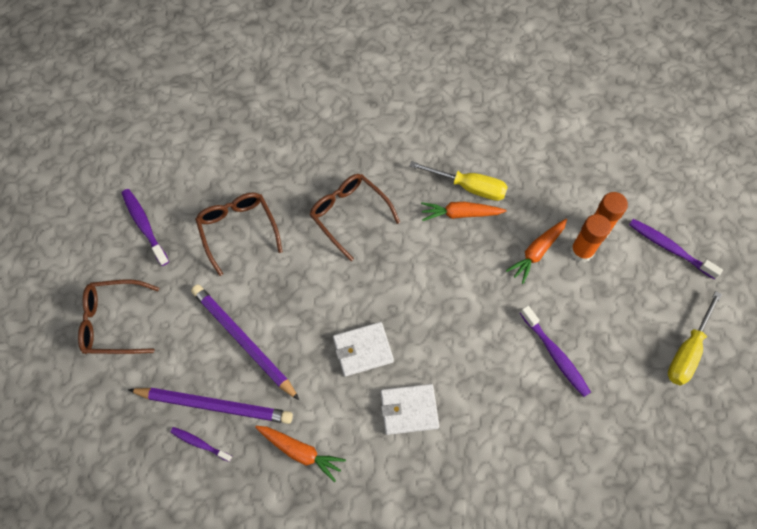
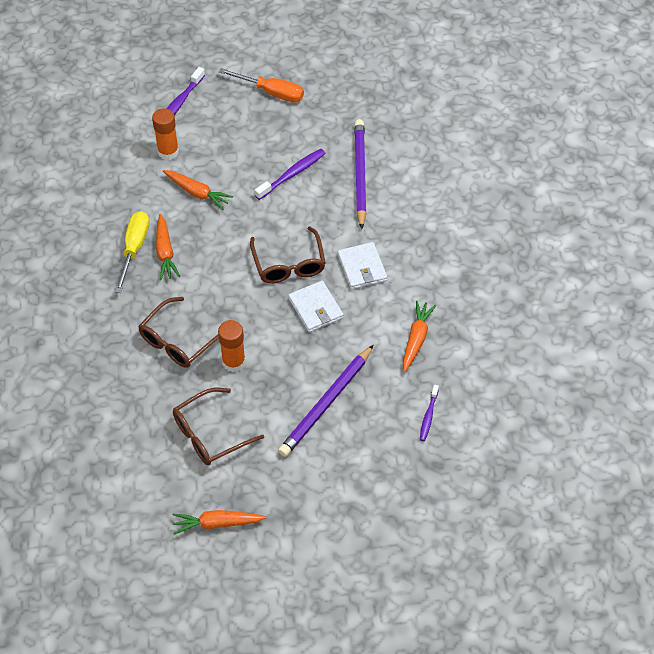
camera: 100 degrees left, 10 degrees down
(114, 322) = (329, 521): brown glasses -> brown glasses (289, 264)
(144, 225) = (217, 523): purple toothbrush -> orange carrot
(214, 405) = (392, 413): purple pencil -> purple pencil (360, 174)
(581, 251) = (191, 162): orange glue stick -> orange glue stick (233, 362)
(687, 351) = (271, 92): yellow screwdriver -> orange screwdriver

